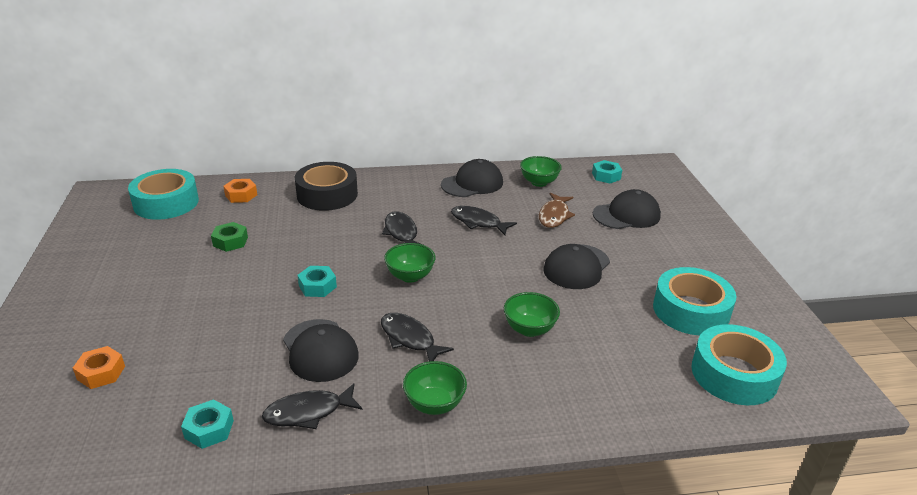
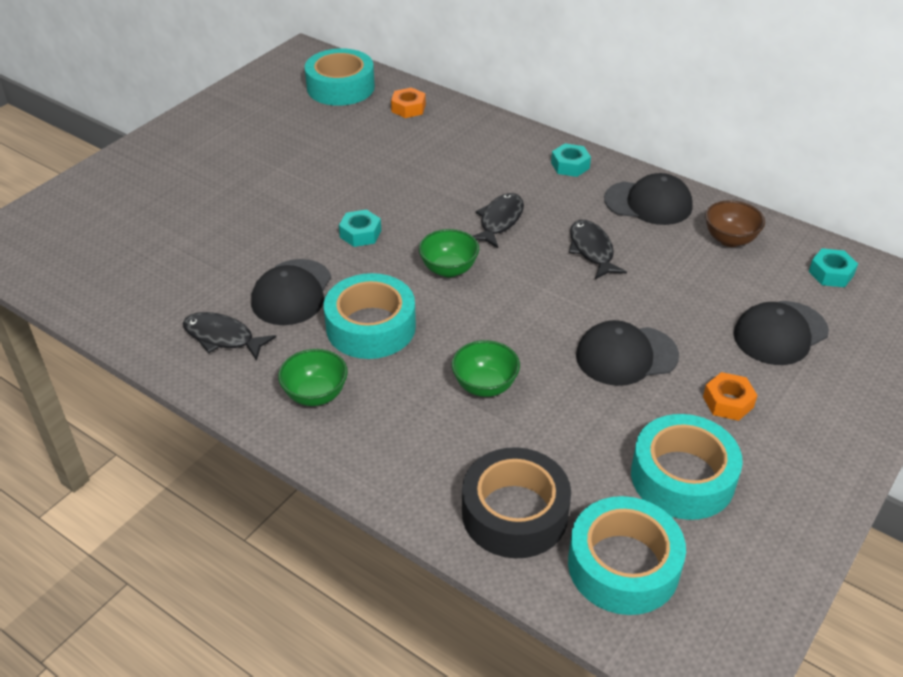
camera: 45 degrees right, 10 degrees up
(101, 373) = (137, 218): orange nut -> orange nut (728, 402)
(209, 429) = (149, 306): turquoise nut -> turquoise nut (570, 165)
(230, 241) = (345, 152): green nut -> none
(327, 195) = (484, 144): black tape -> black tape (514, 513)
(409, 338) = (371, 327): black fish -> turquoise tape
(539, 182) = (729, 239): green bowl -> brown bowl
(554, 216) = (688, 287): brown fish -> none
(626, 215) = (780, 333): black cap -> black cap turned 120 degrees clockwise

